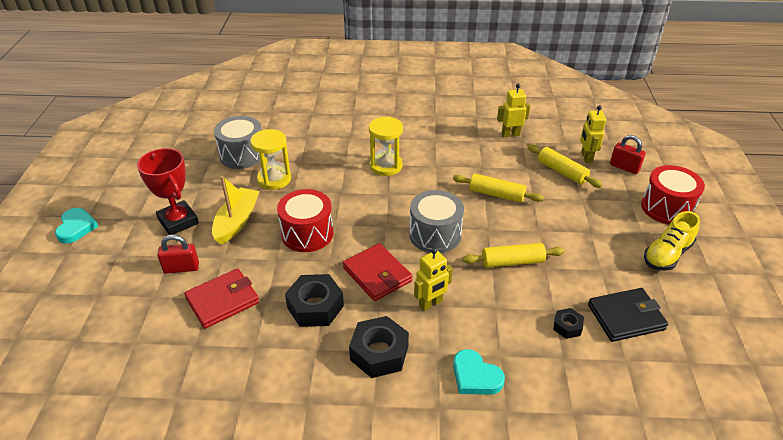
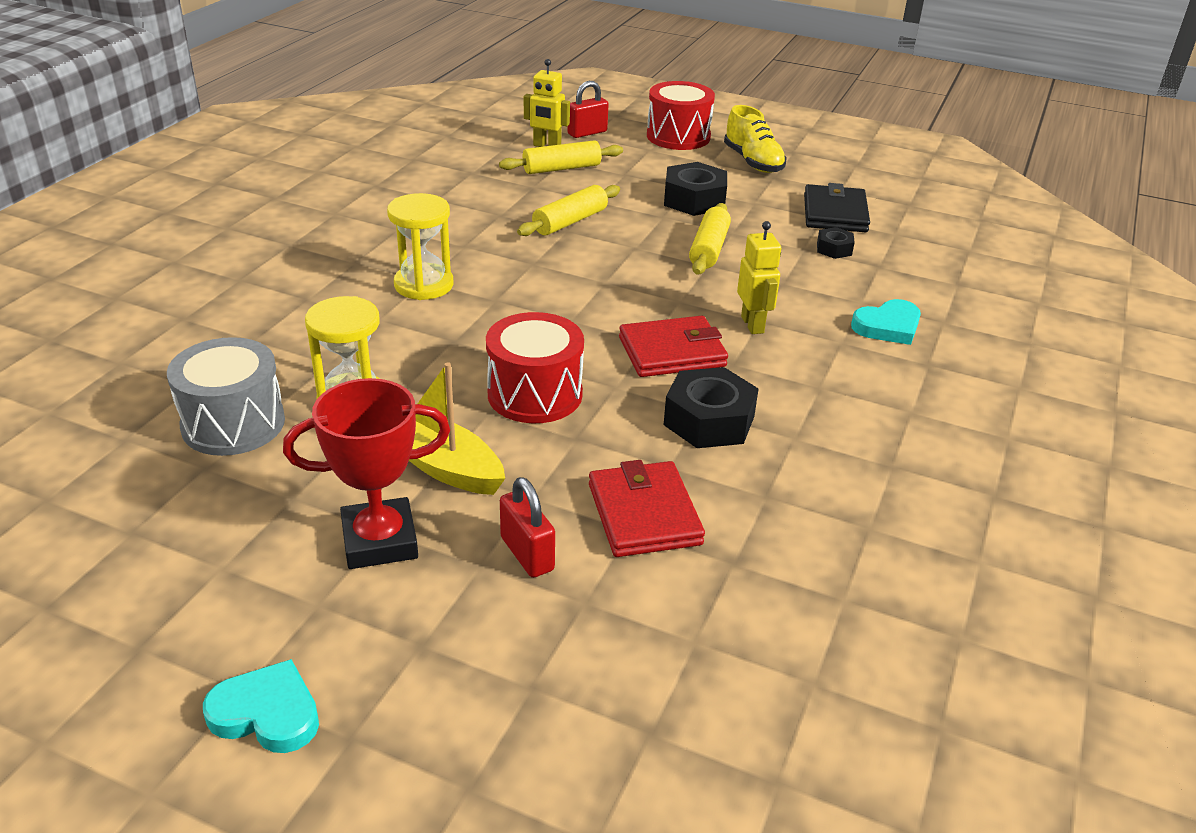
camera: 70 degrees left, 5 degrees down
(181, 268) = (527, 554): red padlock -> red padlock turned 45 degrees counterclockwise
(379, 353) = (823, 385): black nut -> black nut (694, 200)
(435, 235) = (619, 287): grey drum -> none
(510, 134) = (447, 175): yellow robot -> none

